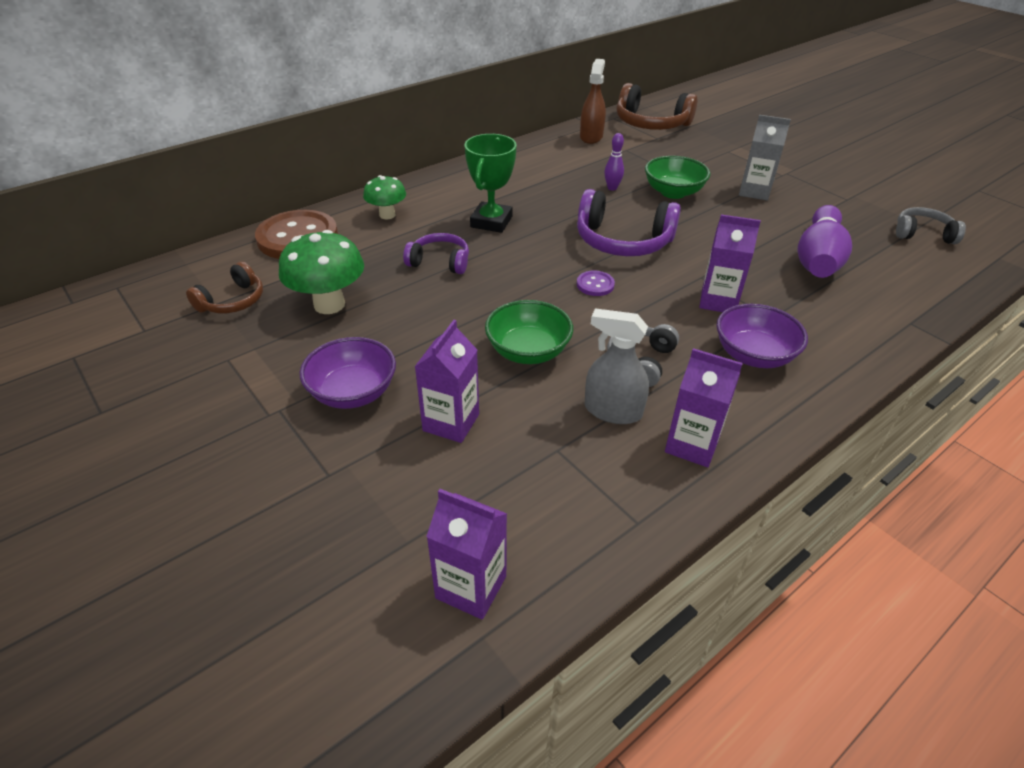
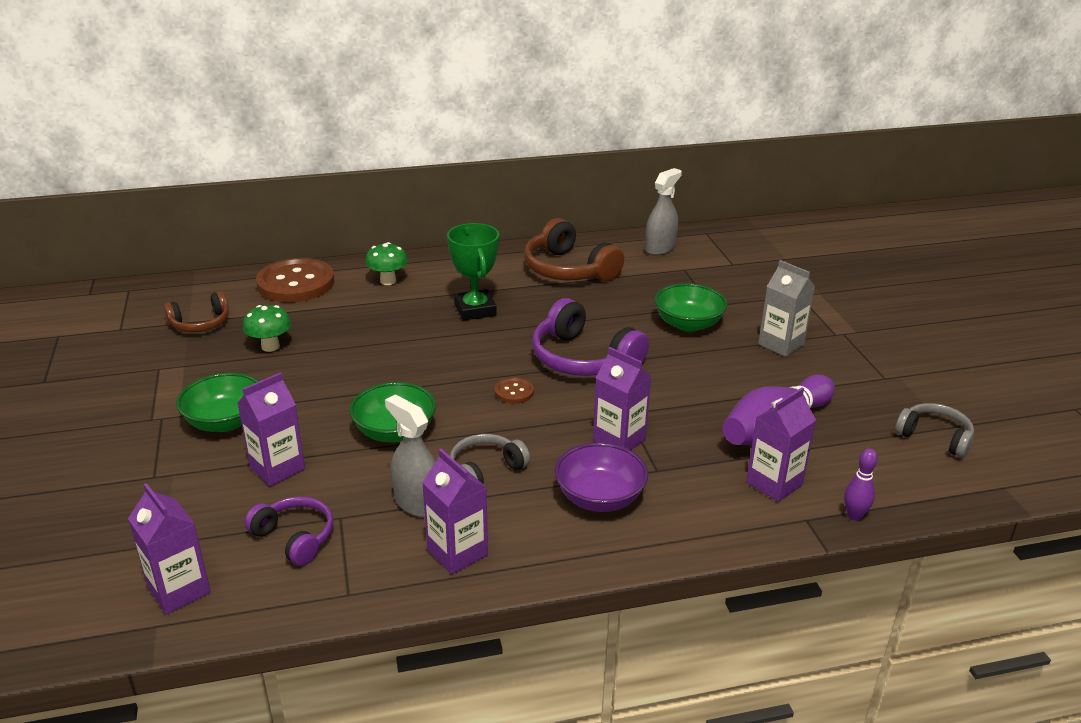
camera: 25 degrees right, 10 degrees down
(329, 305) = (270, 346): green mushroom -> green mushroom, size x0.62
(353, 392) = (225, 422): purple bowl -> green bowl
(440, 262) = (393, 334): purple headphones -> purple headphones (294, 538)
(491, 222) = (475, 310): green trophy -> green trophy turned 60 degrees counterclockwise
(591, 137) = (660, 248): brown spray bottle -> grey spray bottle
(595, 285) = (514, 392): purple button -> brown button
(612, 188) = (627, 305): purple bowling pin -> purple bowling pin (854, 516)
(651, 123) = (742, 247): brown headphones -> brown headphones (568, 269)
(861, 301) = (774, 483): none -> purple carton

